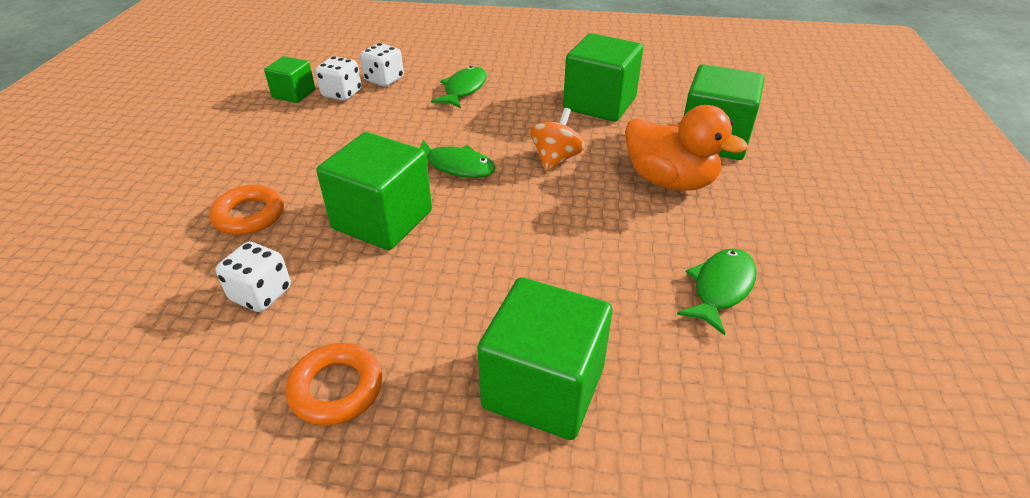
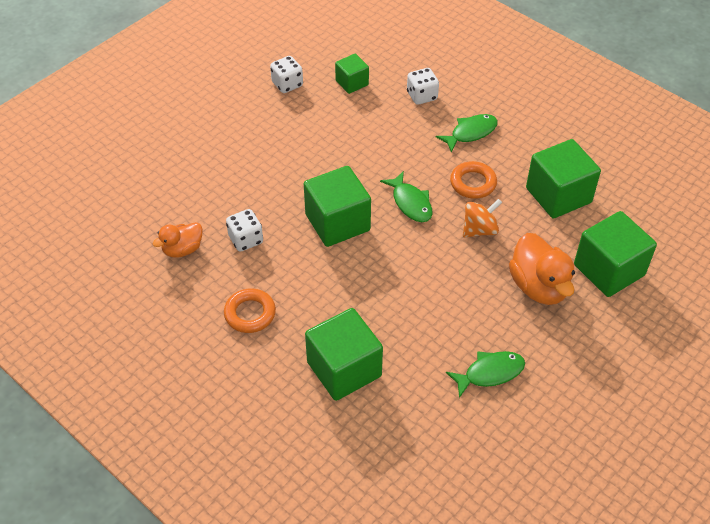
camera: 35 degrees right, 10 degrees up
(157, 354) = (182, 249): none -> orange duck
(249, 215) = (268, 180): orange ring -> orange ring (473, 183)
(342, 94) = (383, 97): white dice -> white dice (287, 84)

